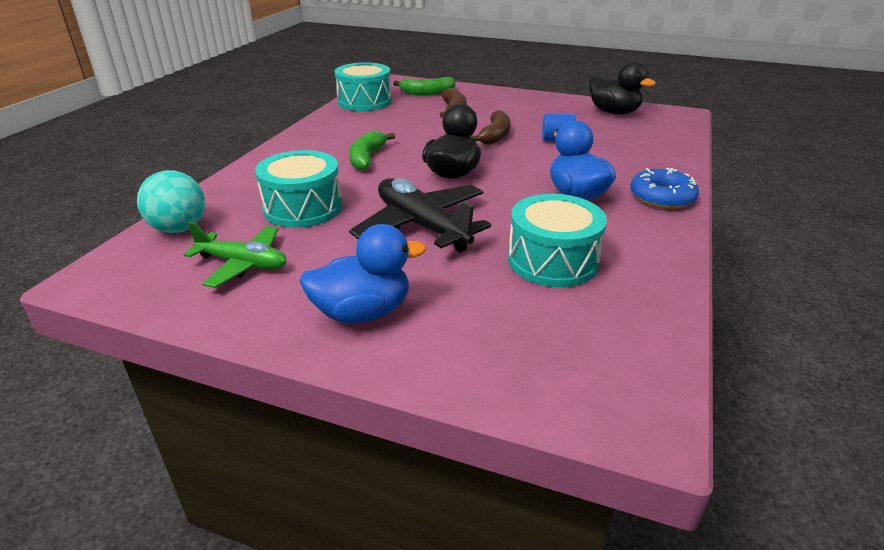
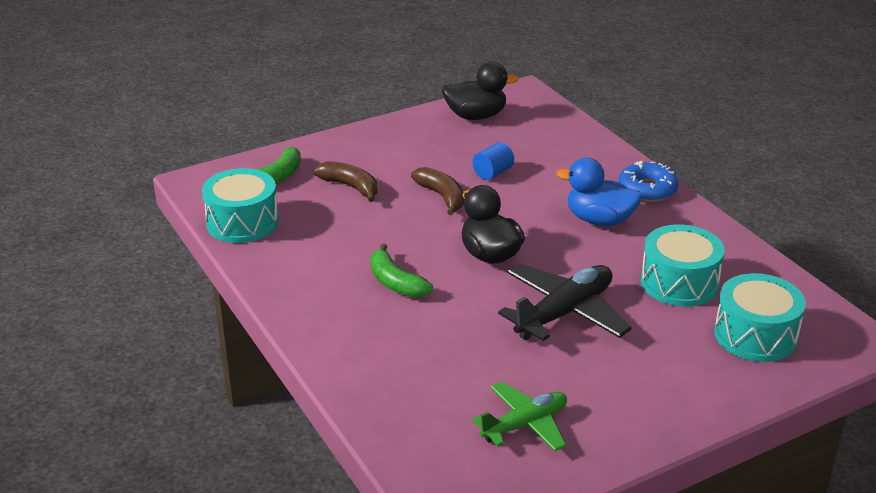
camera: 50 degrees left, 0 degrees up
(179, 229) = (414, 440): turquoise ball -> none
(303, 208) = (457, 358): turquoise drum -> turquoise drum (755, 335)
(362, 312) = (658, 393): blue duck -> none
(422, 226) = (564, 313): black plane -> black plane turned 135 degrees clockwise

